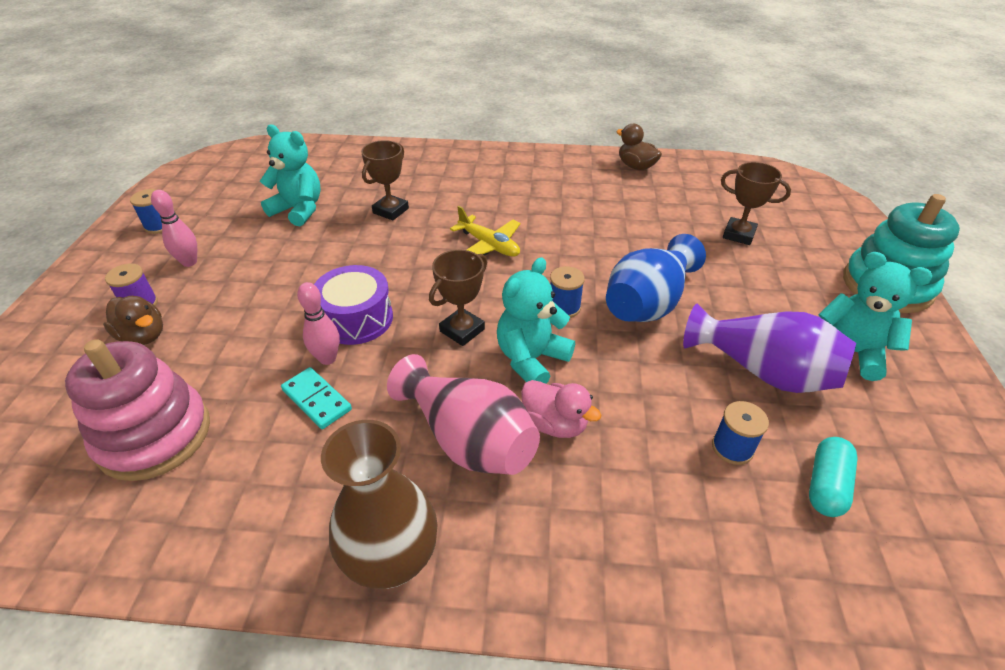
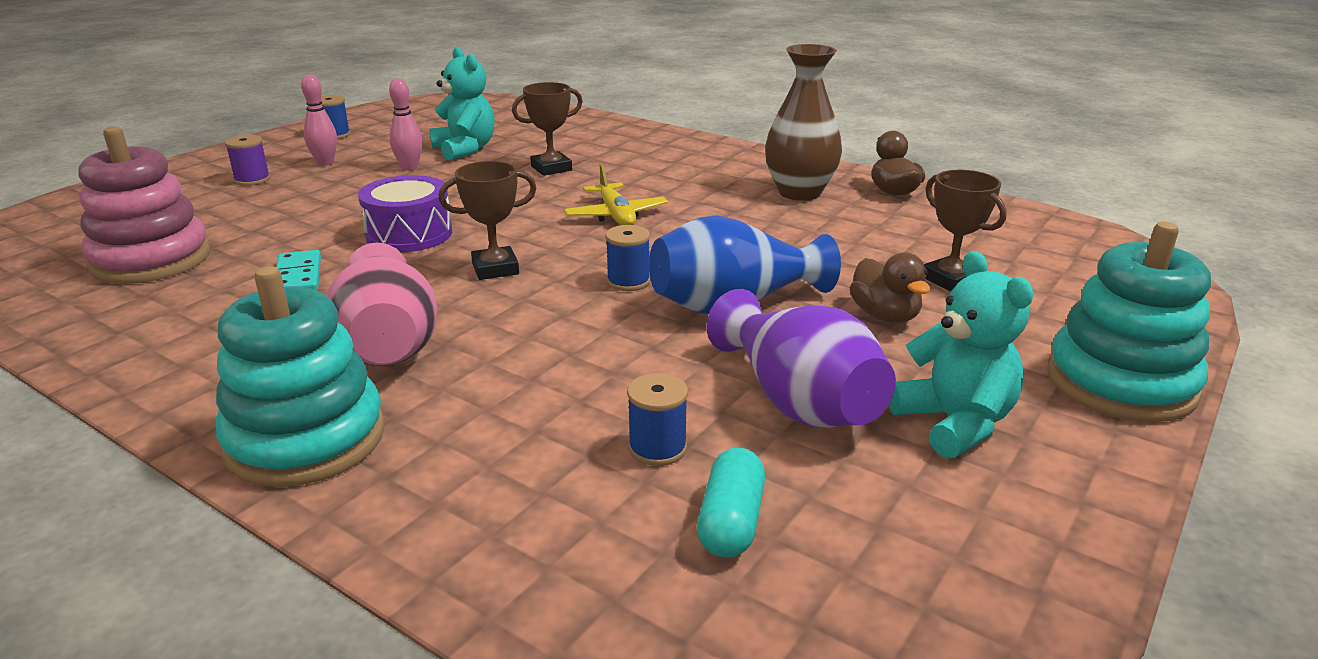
camera: 30 degrees right, 15 degrees down
(143, 336) = (227, 199): brown duck -> brown duck (885, 316)
(327, 358) = (346, 253): pink bowling pin -> pink bowling pin (409, 168)
(392, 559) = (208, 397): brown vase -> brown vase (799, 192)
(514, 559) = (306, 439): none -> turquoise stacking toy
(531, 359) = (534, 309): turquoise teddy bear -> none
(555, 424) = (486, 362): pink duck -> none
(826, 485) = (731, 522): turquoise capsule -> turquoise capsule turned 45 degrees counterclockwise

